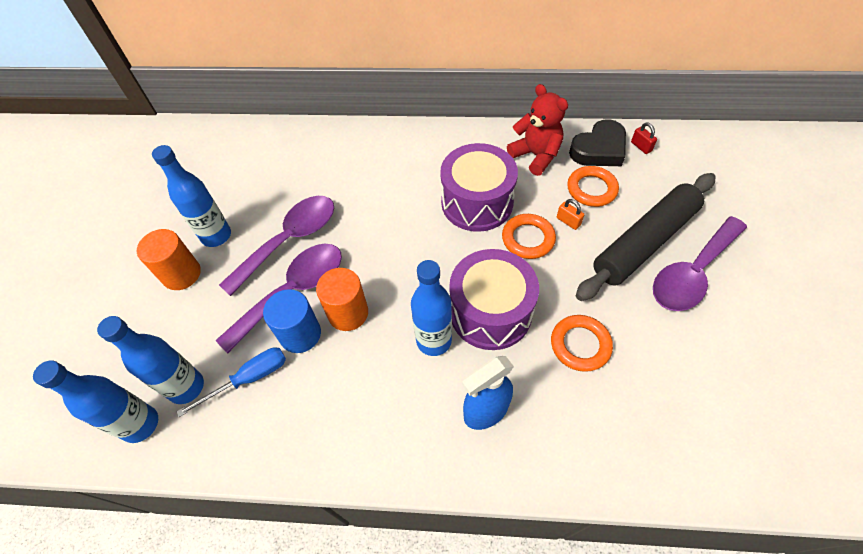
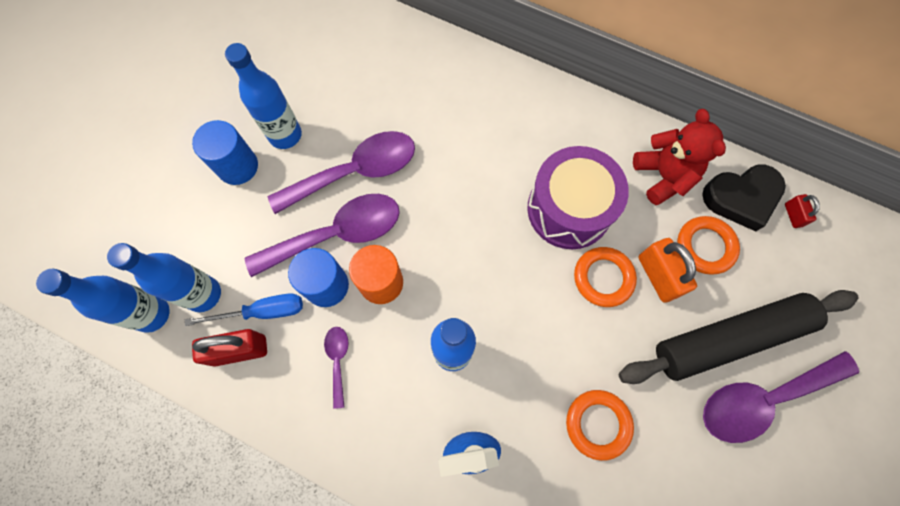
camera: 20 degrees right, 15 degrees up
(181, 274) = (238, 166): orange cylinder -> blue cylinder
(239, 420) = (239, 350): none -> red padlock
(336, 390) = (338, 361): none -> purple spoon
(490, 312) = (523, 346): purple drum -> none
(568, 221) = (658, 276): orange padlock -> orange padlock, size x1.87

